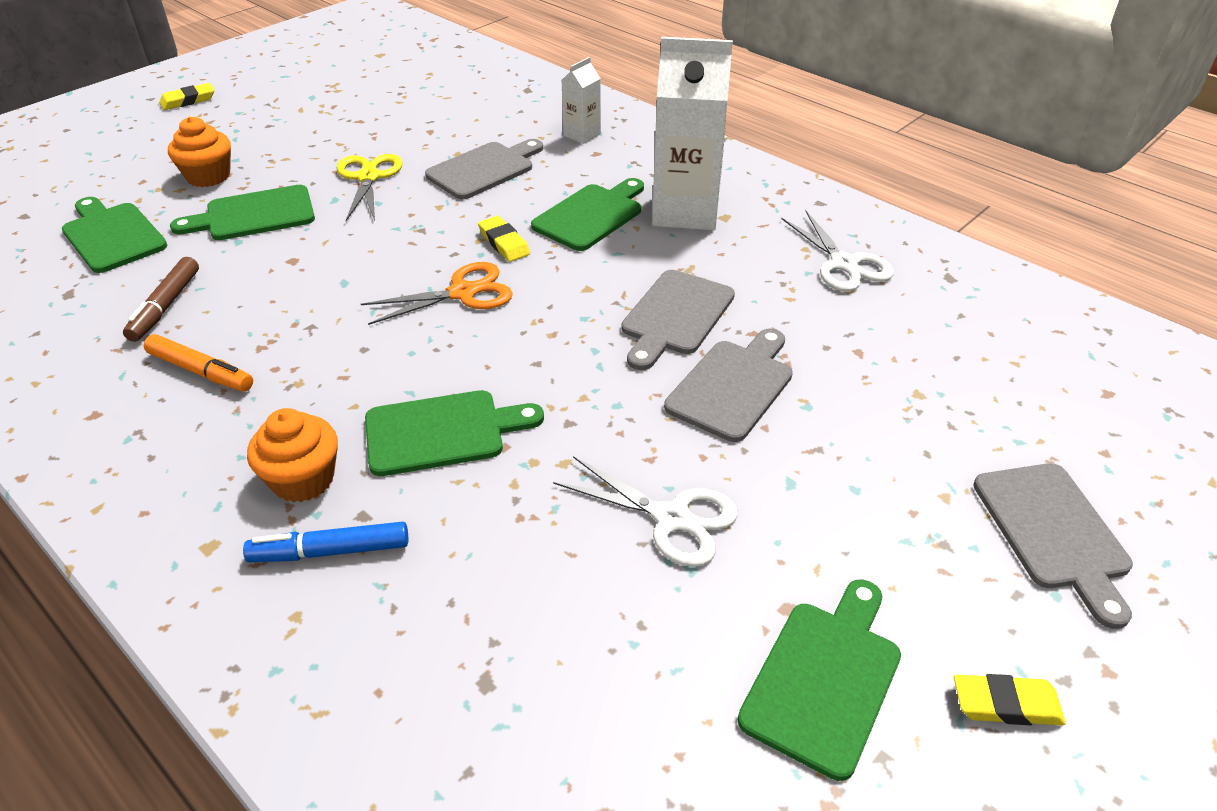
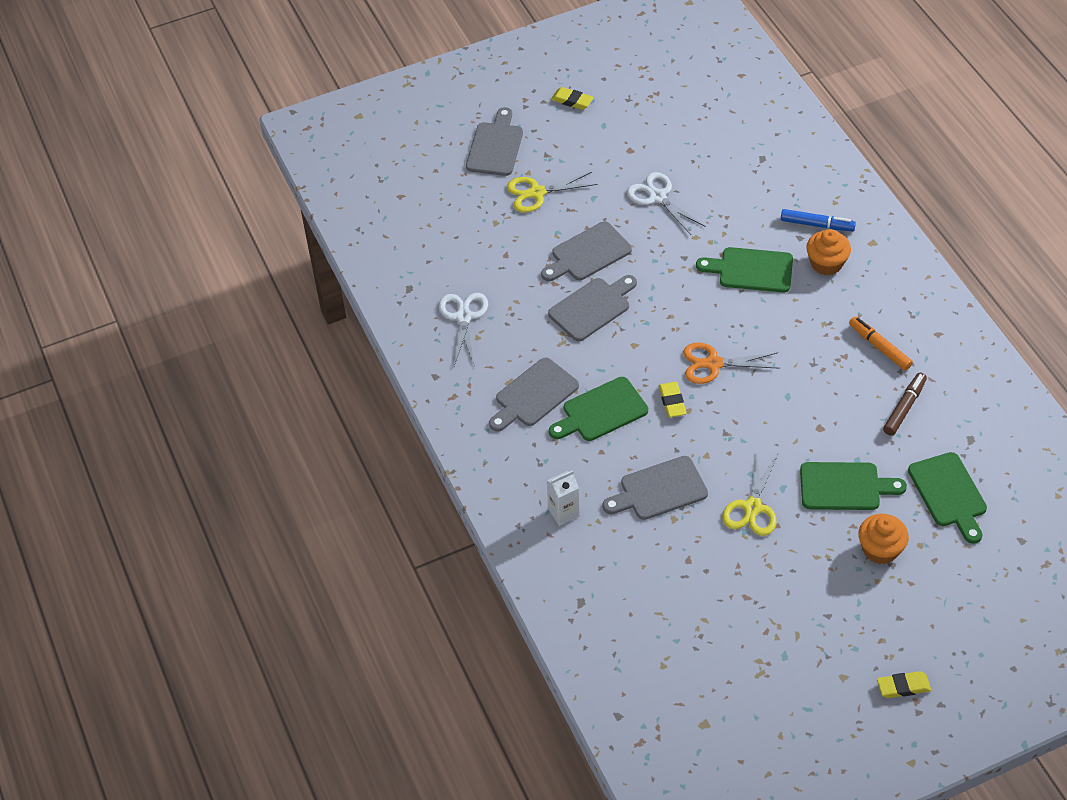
camera: 155 degrees left, 10 degrees up
(685, 212) = (534, 395): white carton -> grey cutting board
(825, 679) = (632, 125): green cutting board -> none
(896, 462) = (536, 193): none -> yellow scissors

